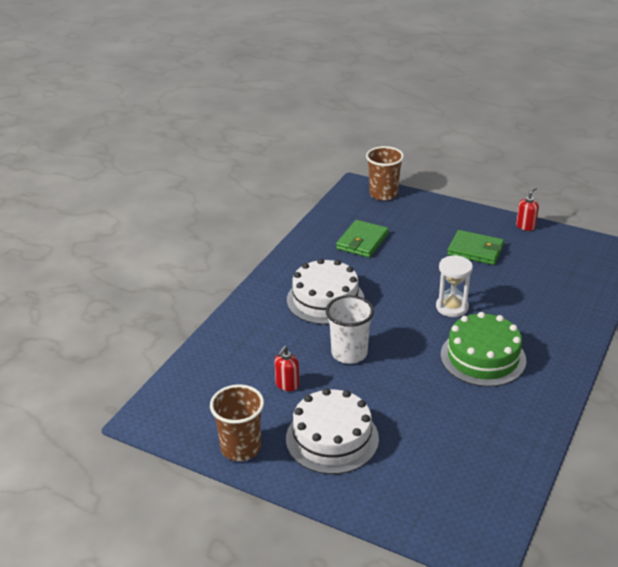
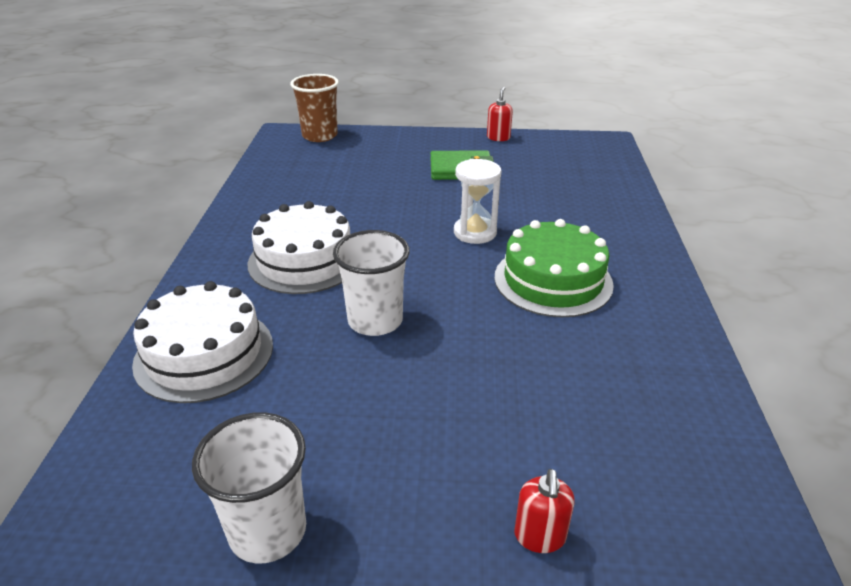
camera: 25 degrees left, 0 degrees up
(241, 448) = (268, 531): brown cup -> white cup
(287, 385) = (303, 392): red soap dispenser -> red soap dispenser (540, 536)
(332, 438) = (418, 459): white cake -> white cake (204, 353)
(362, 241) = (320, 186): green wallet -> none

